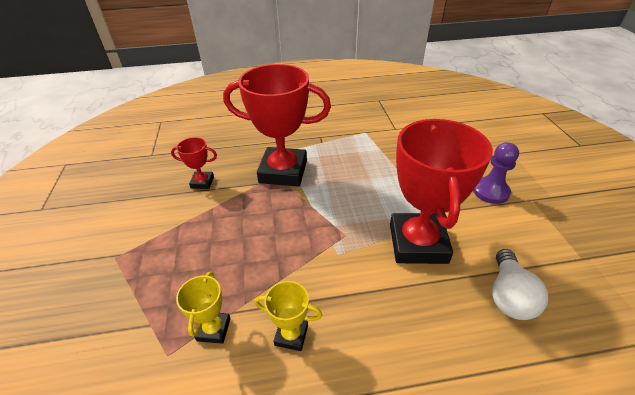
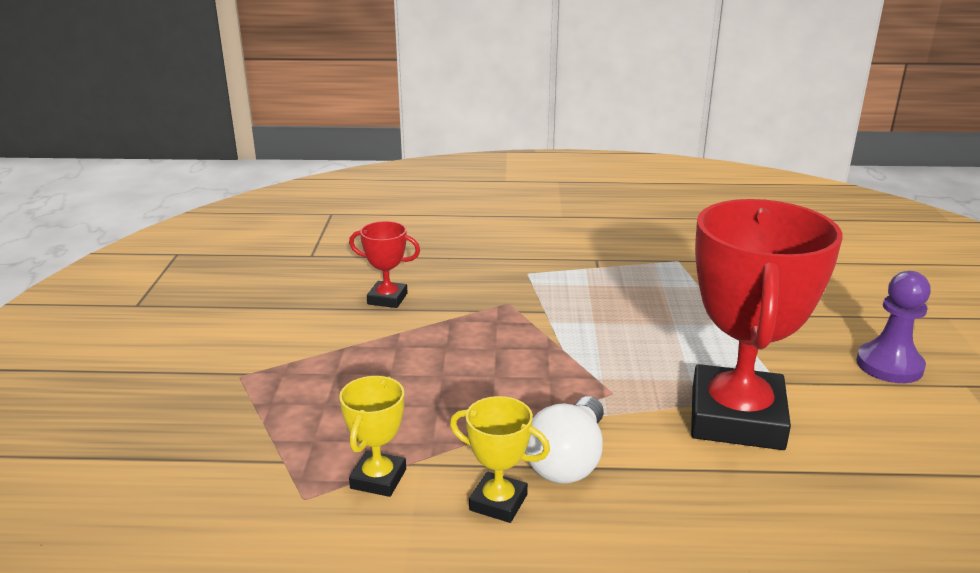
camera: 10 degrees right, 15 degrees down
(283, 171) = (523, 299): red trophy -> none
(508, 295) = (882, 505): white light bulb -> white light bulb (568, 461)

